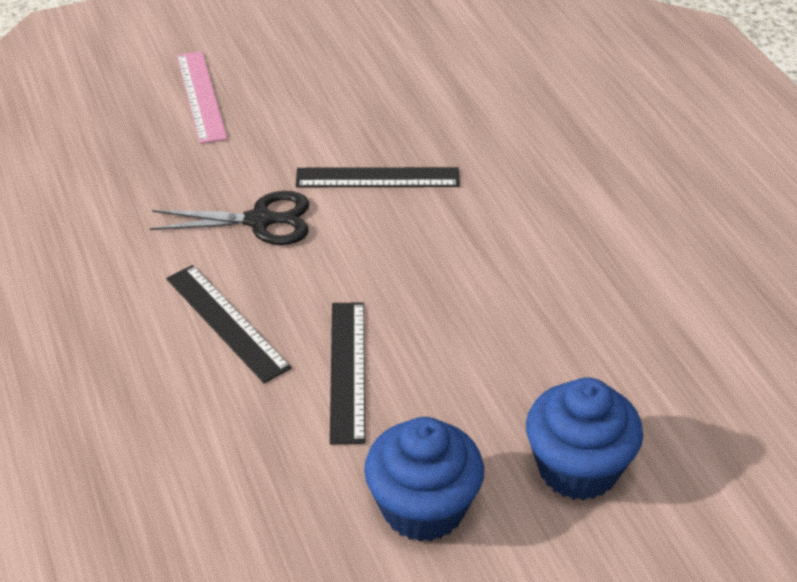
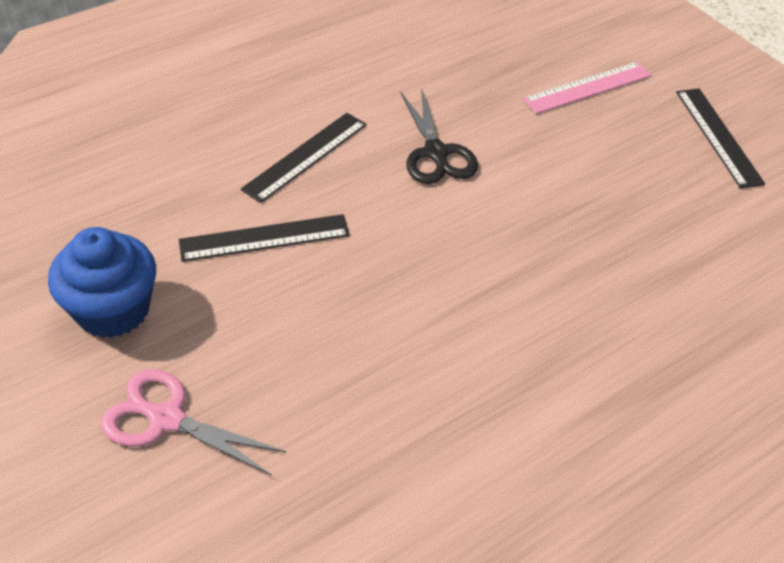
camera: 75 degrees right, 5 degrees up
(377, 178) = (526, 219): black ruler -> black ruler (718, 136)
(578, 468) = (166, 419): blue cupcake -> pink scissors

